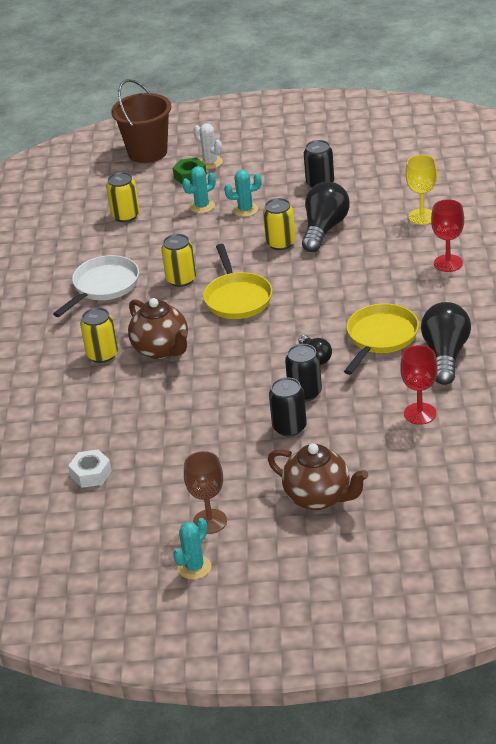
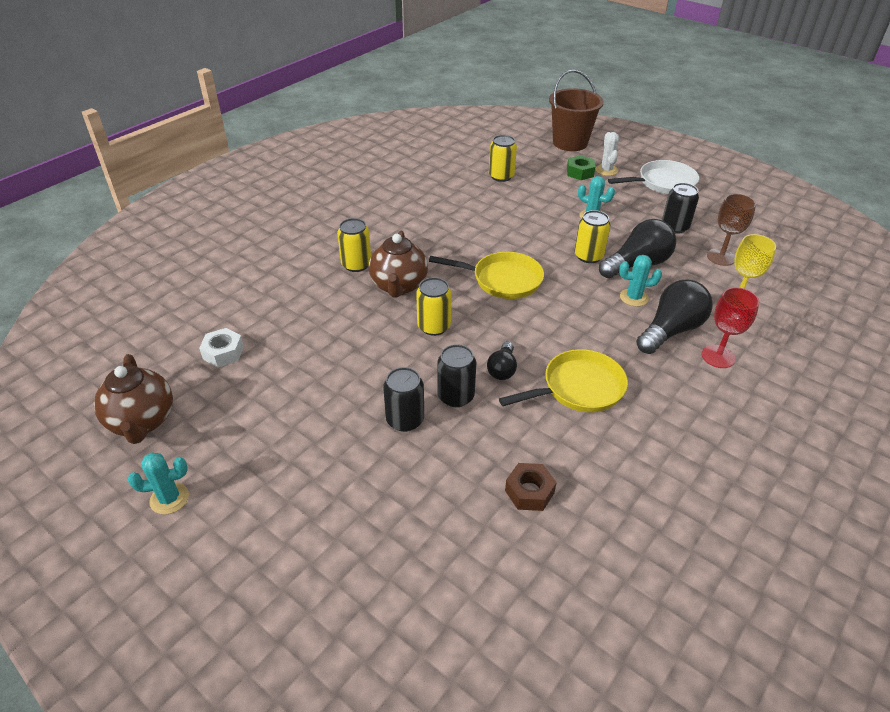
camera: 35 degrees right, 5 degrees up
(103, 286) = (423, 216): white pan -> white pan (663, 183)
(181, 279) = (480, 241): yellow can -> yellow can (434, 326)
(202, 206) = (562, 197): turquoise cactus -> turquoise cactus (634, 297)
(210, 521) = (237, 462): brown goblet -> brown goblet (721, 257)
(237, 298) = (502, 280): yellow pan -> yellow pan turned 105 degrees counterclockwise
(319, 498) = (342, 511): brown teapot -> brown teapot (142, 422)
(420, 413) = (529, 492): red goblet -> brown nut
(445, 355) = (620, 446): black light bulb -> black light bulb (671, 330)

